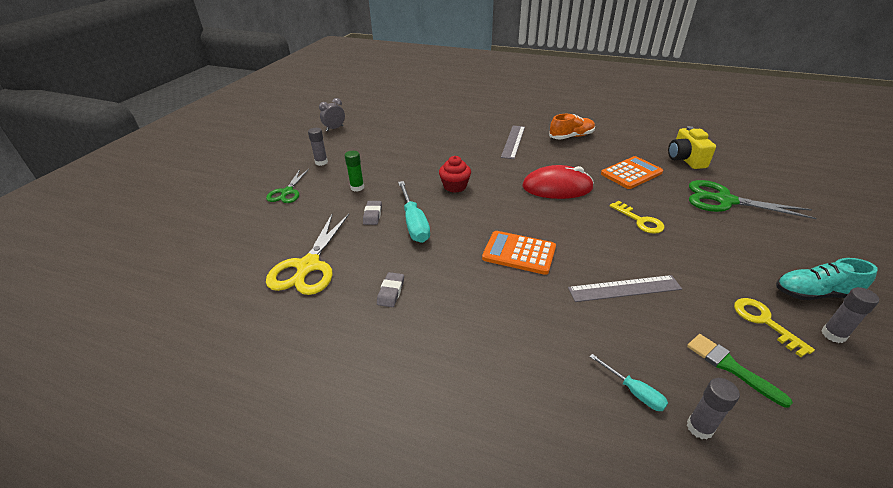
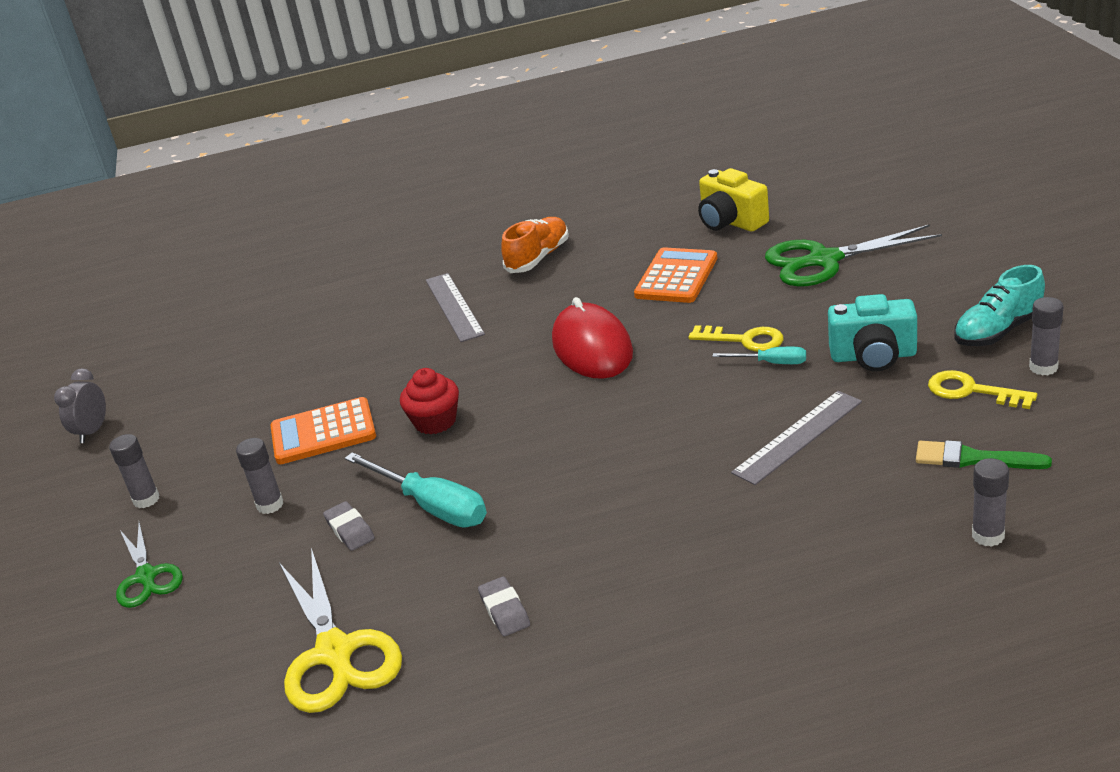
camera: 30 degrees left, 5 degrees down
(357, 187) = (270, 505): green glue stick -> grey glue stick
(519, 253) = (628, 465): orange calculator -> orange calculator (323, 432)
(557, 187) = (592, 347): red mouse -> red mouse turned 75 degrees counterclockwise
(633, 391) = (900, 541): turquoise screwdriver -> turquoise screwdriver (771, 363)
(711, 267) = (873, 356): none -> turquoise camera

